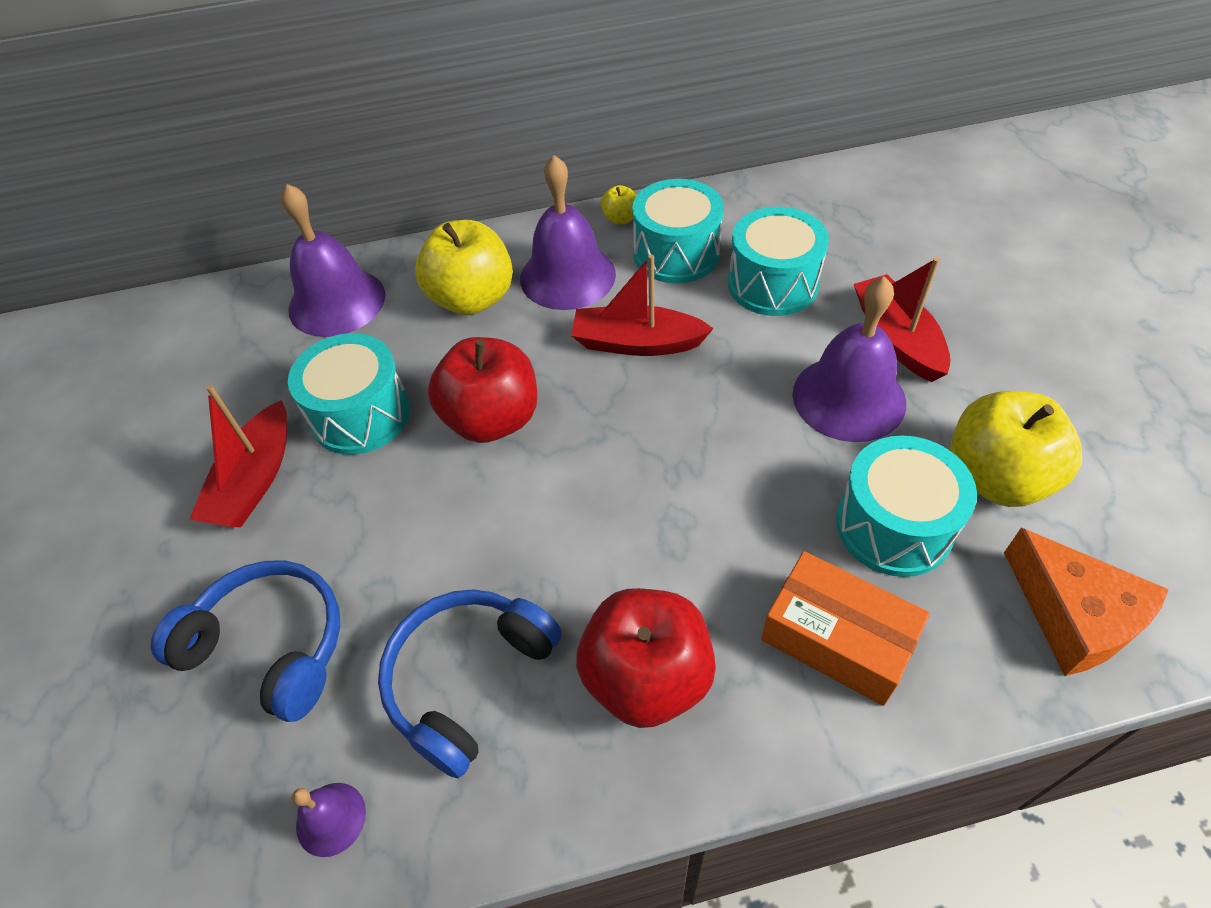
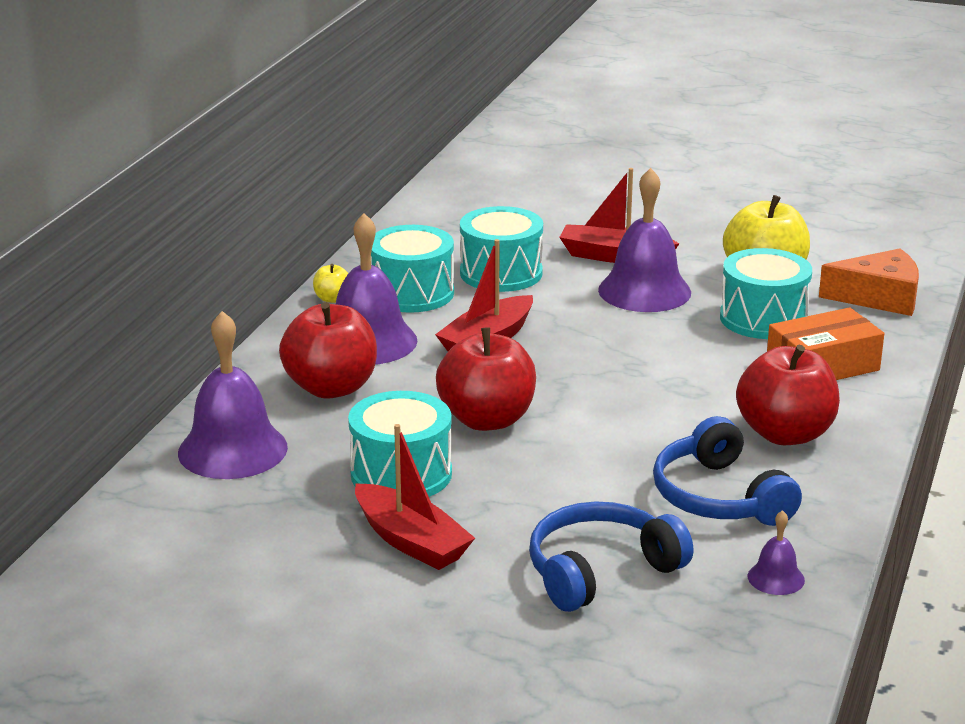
camera: 60 degrees left, 25 degrees down
(472, 299) = (331, 388): yellow apple -> red apple

